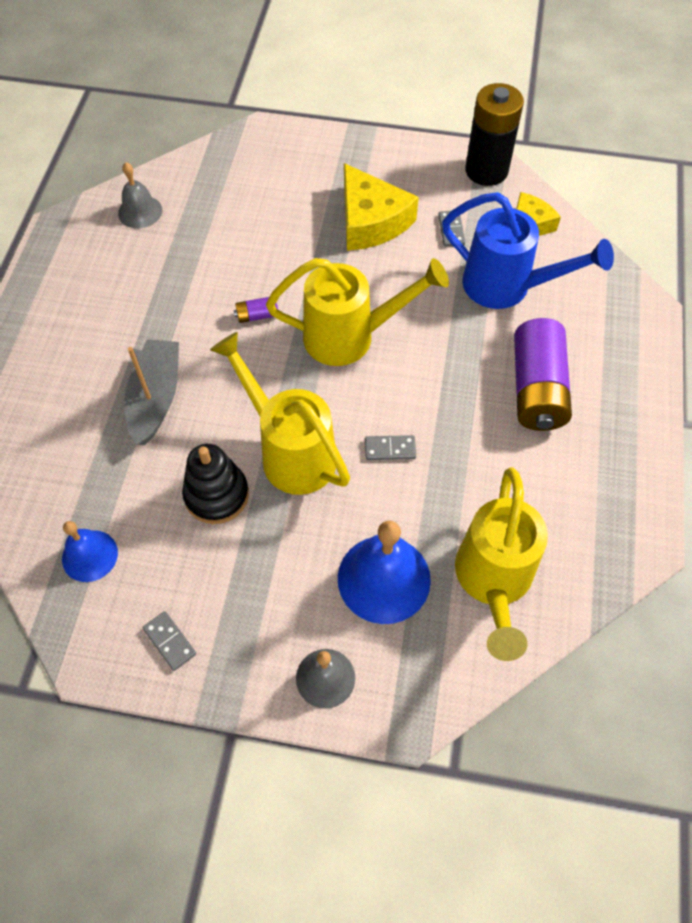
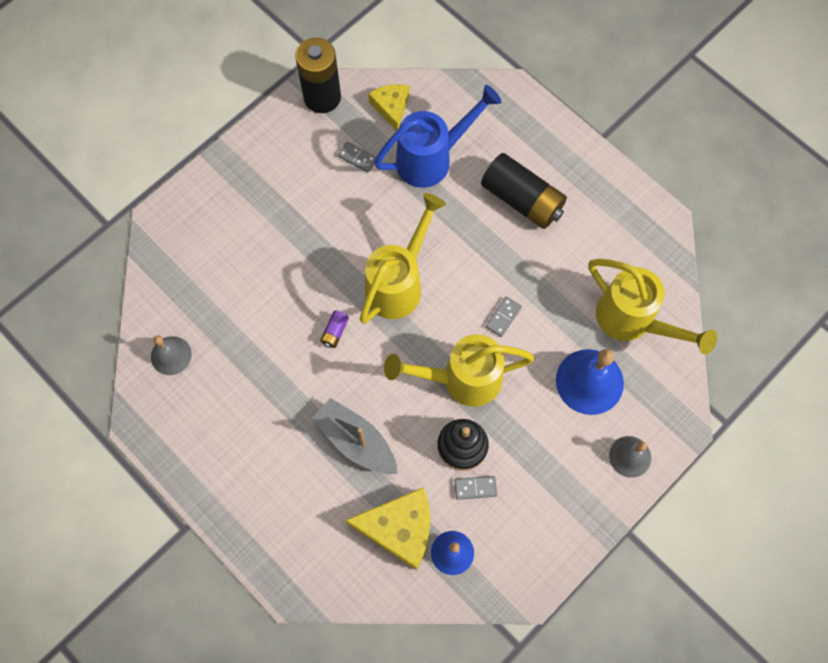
camera: 55 degrees left, 10 degrees up
(169, 641) = (547, 535): grey domino -> grey domino (475, 488)
(371, 221) = (308, 203): yellow cheese -> yellow cheese (399, 528)
(536, 389) = (522, 200): purple battery -> black battery

